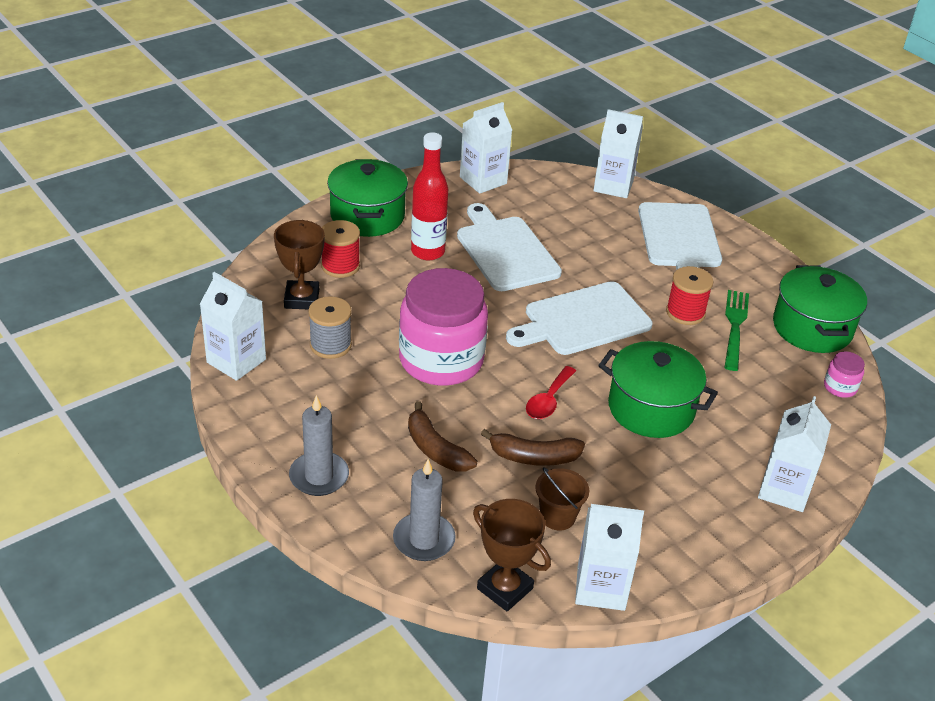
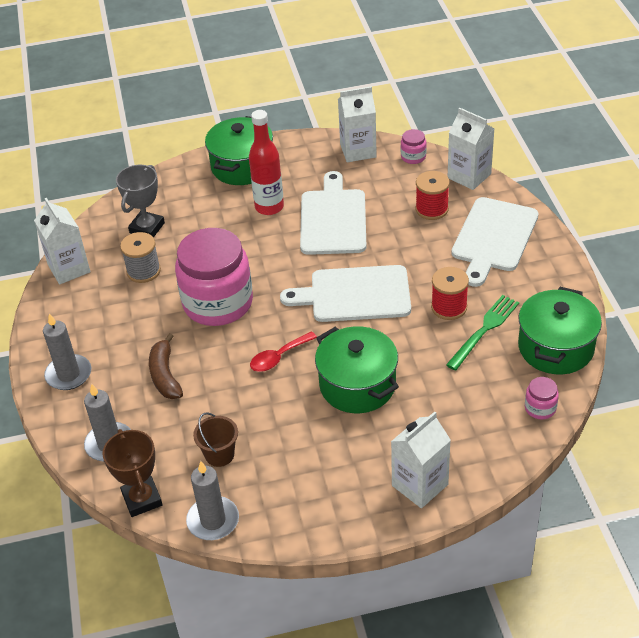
camera: 30 degrees right, 5 degrees up
(302, 299) = (147, 228): brown trophy -> grey trophy
(340, 266) = (193, 206): red spool -> red spool (432, 209)
(534, 457) = (234, 401): brown banana -> none
(544, 177) = (413, 157): none -> pink jar
(601, 588) = (213, 520): white carton -> grey candle

